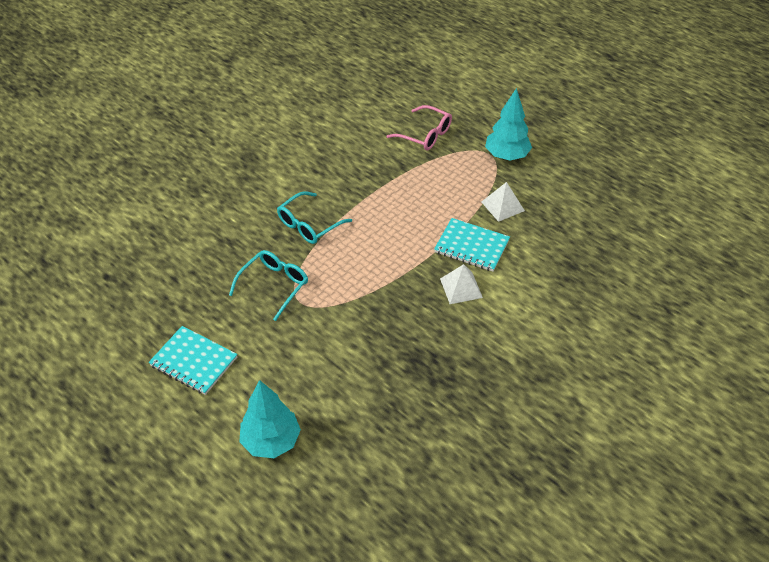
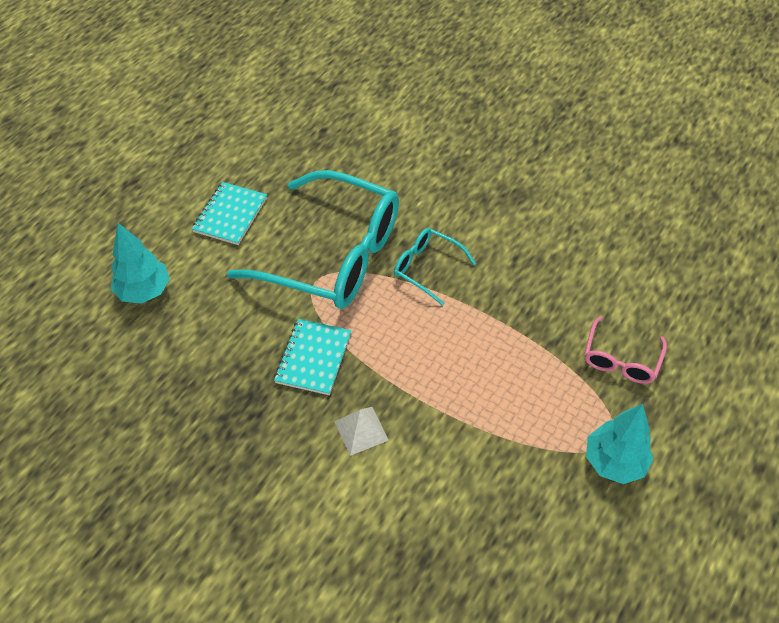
camera: 80 degrees right, 5 degrees up
(274, 285) = (333, 255): turquoise glasses -> turquoise glasses, size x2.19
(471, 246) = (431, 435): turquoise notebook -> turquoise notebook (313, 358)
(502, 206) = (513, 465): white pyramid -> none

